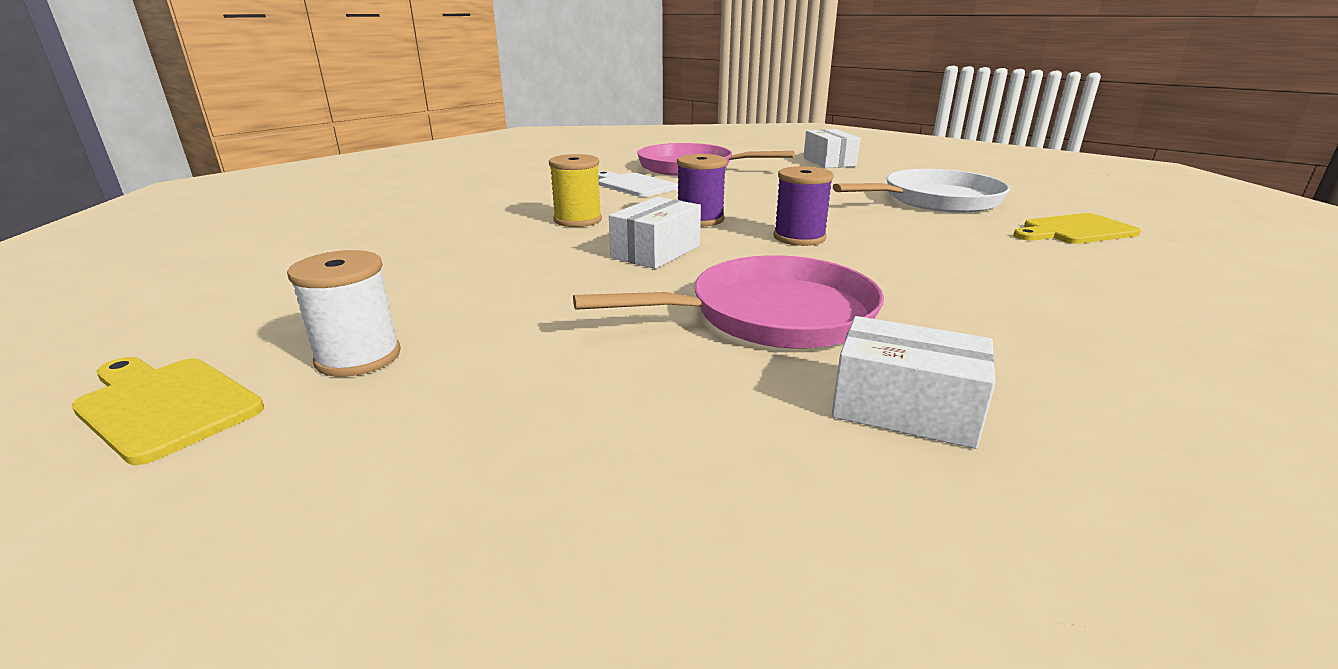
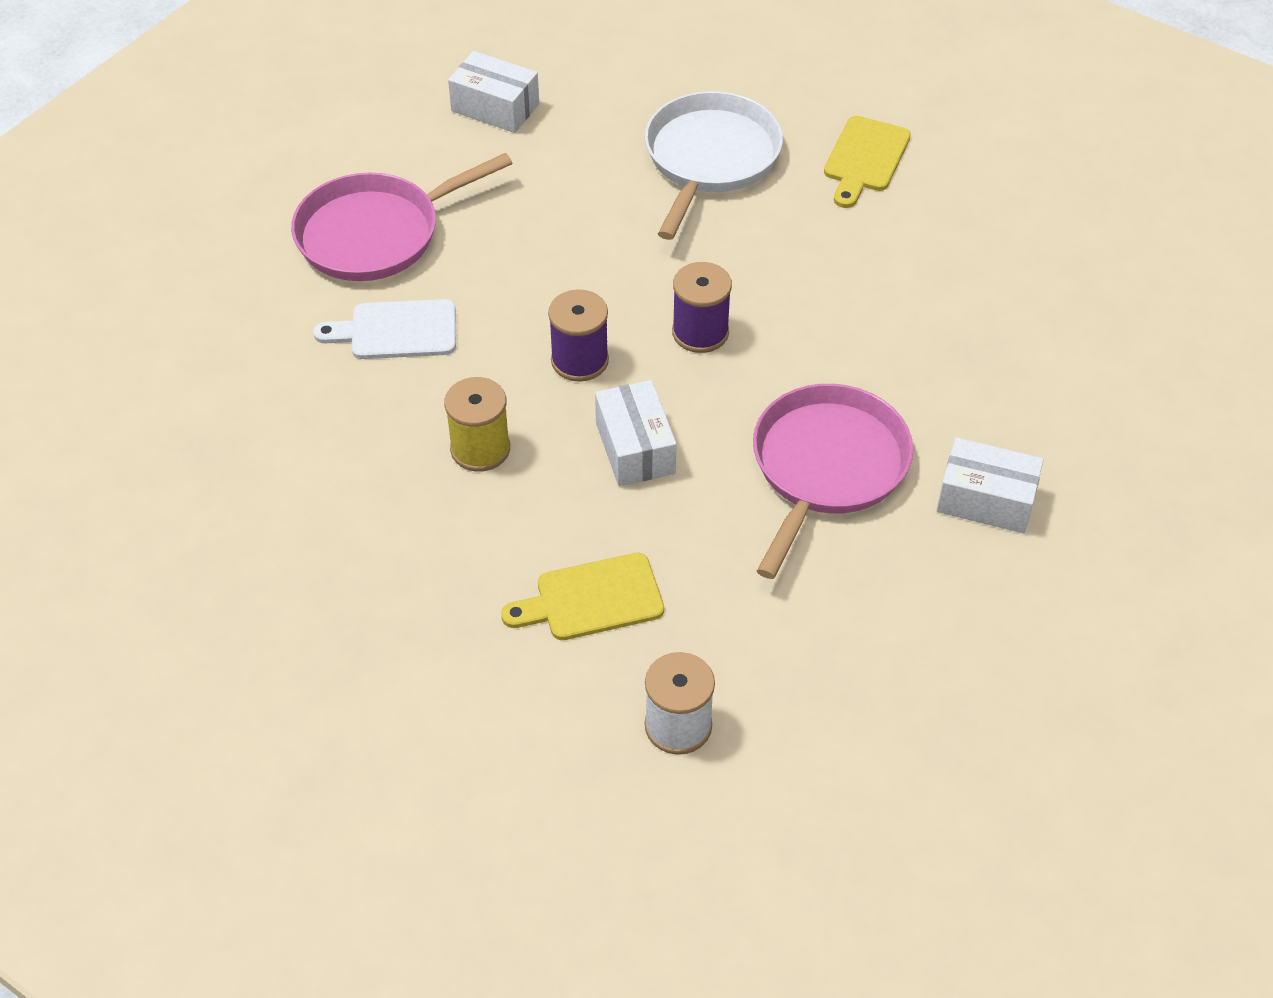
camera: 50 degrees left, 25 degrees up
(165, 405) = (663, 847): yellow cutting board -> yellow cutting board (592, 599)
(905, 408) = (986, 500): white box -> white box turned 45 degrees clockwise

